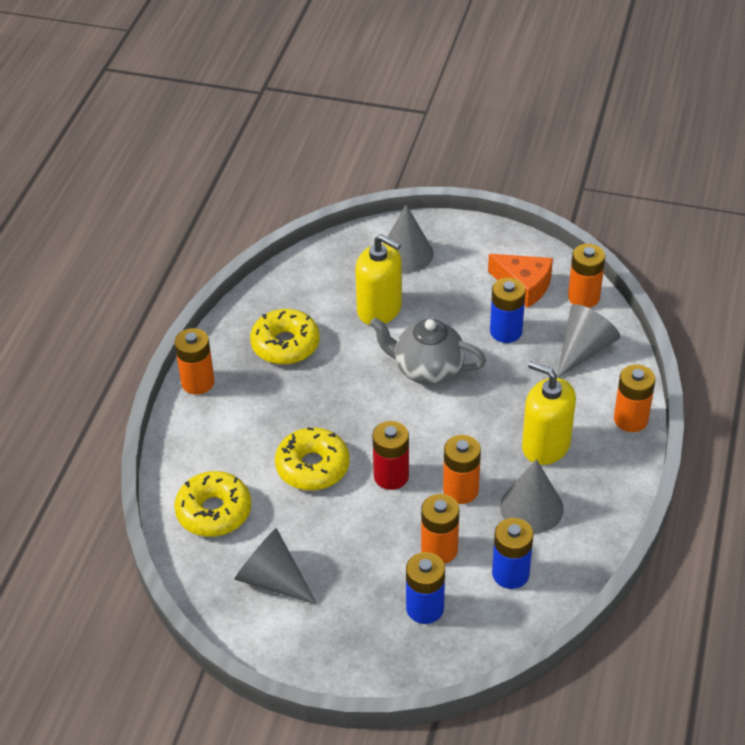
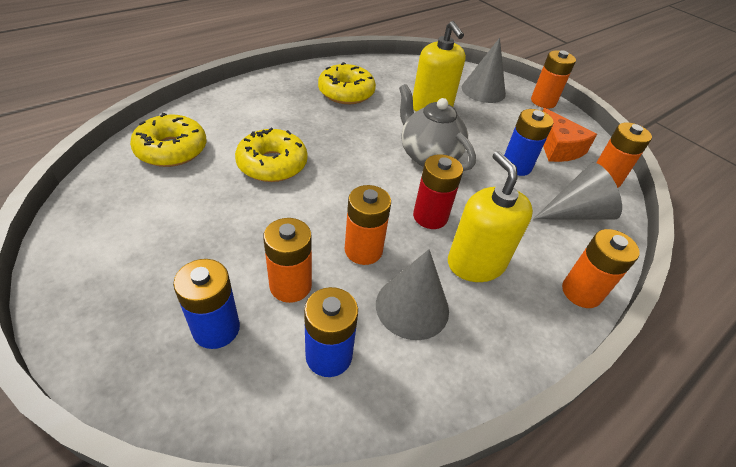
camera: 30 degrees right, 0 degrees up
(198, 382) = (267, 82): orange battery -> orange battery (543, 101)
(272, 579) = (140, 217): grey cone -> none
(391, 476) = (320, 205): red battery -> red battery (430, 217)

